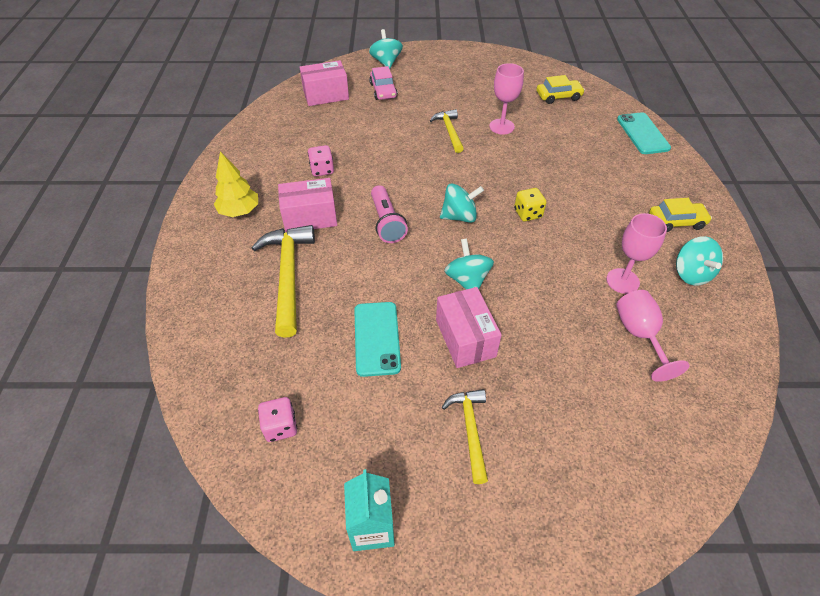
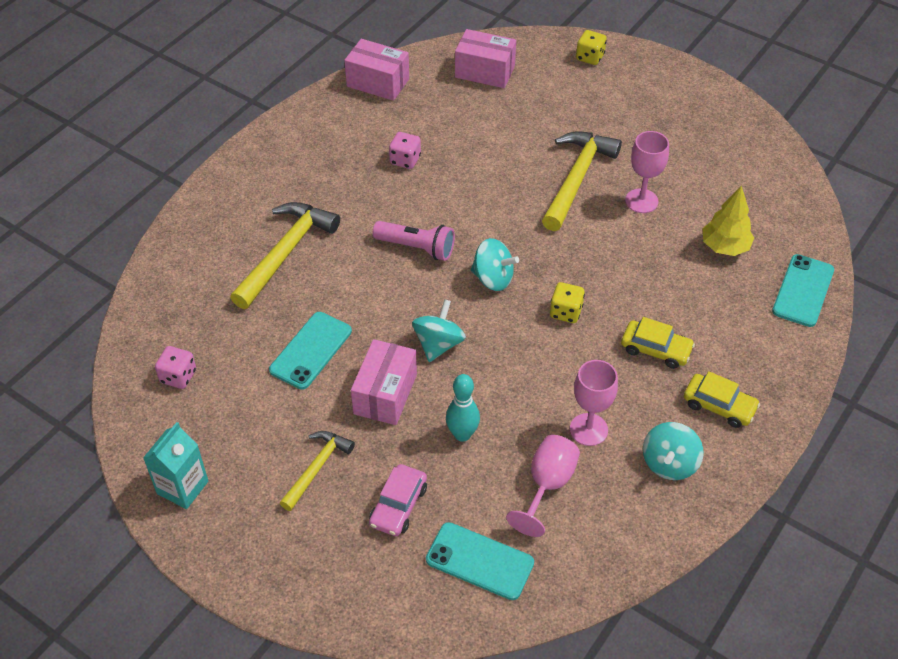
camera: 35 degrees right, 0 degrees up
(239, 211) = (294, 167): yellow tree -> yellow tree (724, 247)
(310, 217) = (351, 205): pink box -> pink box (378, 83)
(383, 90) = (552, 94): pink car -> pink car (398, 506)
(386, 62) = (590, 57): turquoise spinning top -> yellow dice
(386, 222) = (417, 248): pink flashlight -> pink flashlight turned 90 degrees counterclockwise
(449, 131) = (576, 178): yellow hammer -> yellow hammer, size x1.69
(548, 334) = (462, 434): none -> turquoise bowling pin
(558, 96) = (751, 195): yellow car -> yellow car (656, 349)
(658, 423) = (479, 561): none -> turquoise phone

